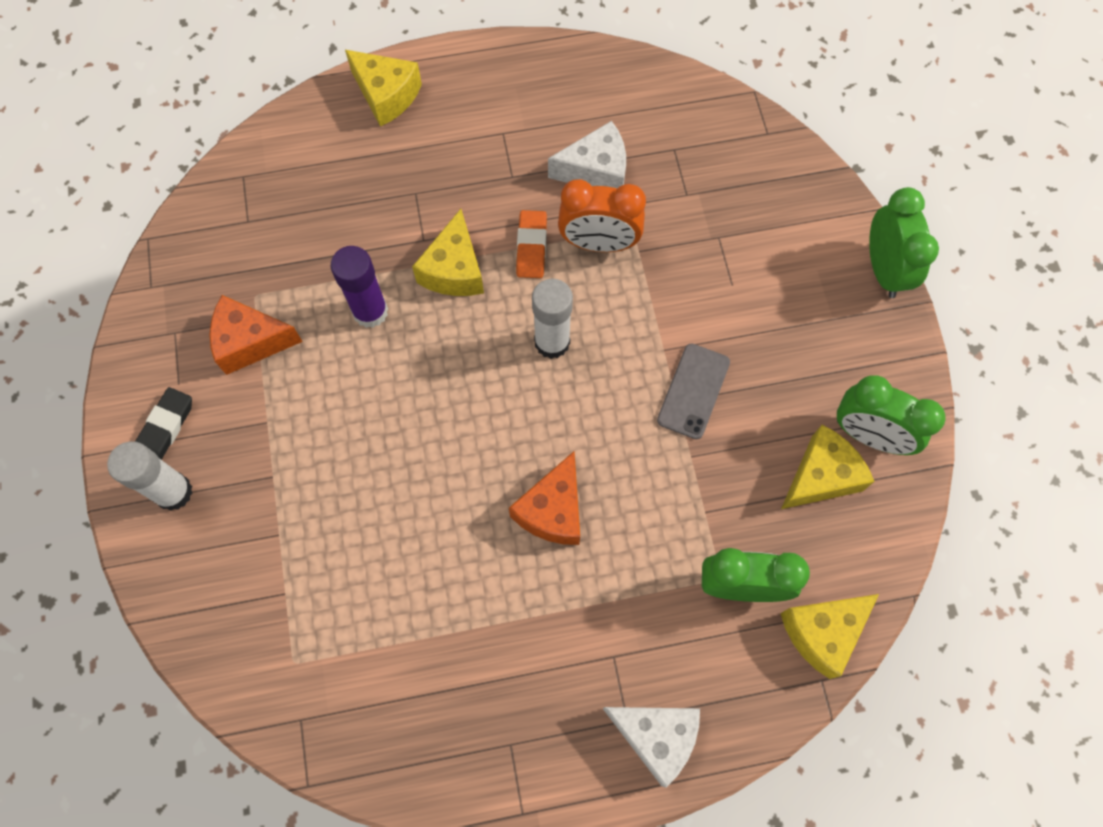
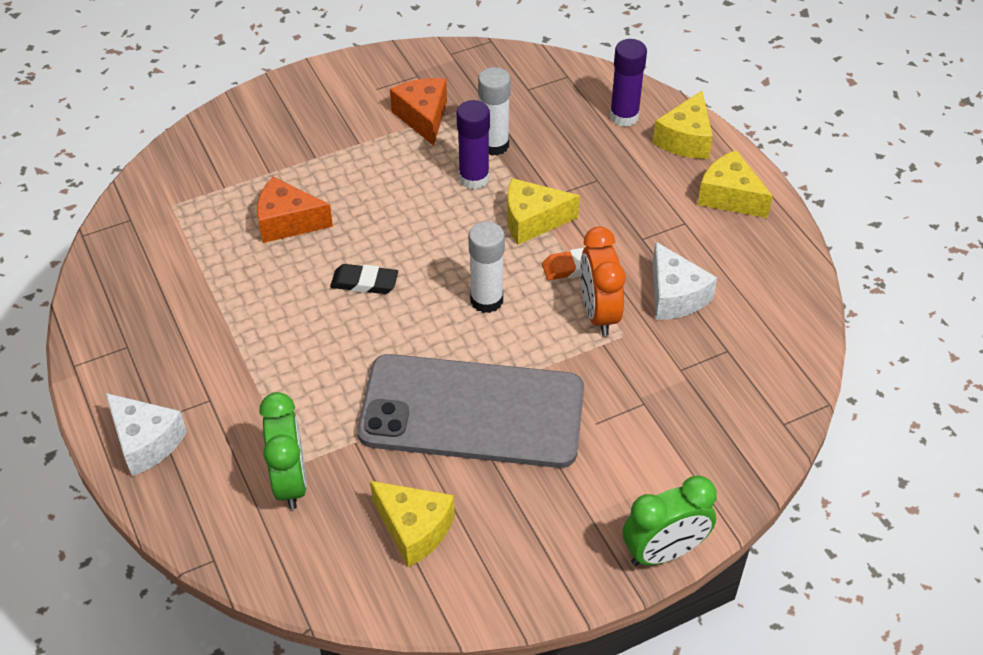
camera: 75 degrees right, 20 degrees down
(165, 427) = (339, 91): black eraser -> black eraser (364, 282)
(173, 492) = (289, 109): white glue stick -> white glue stick (494, 145)
(330, 140) = (624, 116): none -> purple glue stick
(553, 510) = (329, 333): orange cheese -> orange cheese (287, 222)
(656, 736) = (146, 442): white cheese -> white cheese turned 60 degrees counterclockwise
(693, 391) = (472, 412): grey phone -> grey phone, size x2.38
(822, 632) = (259, 553): yellow cheese -> yellow cheese (729, 196)
(869, 435) = (469, 564): green clock -> none

